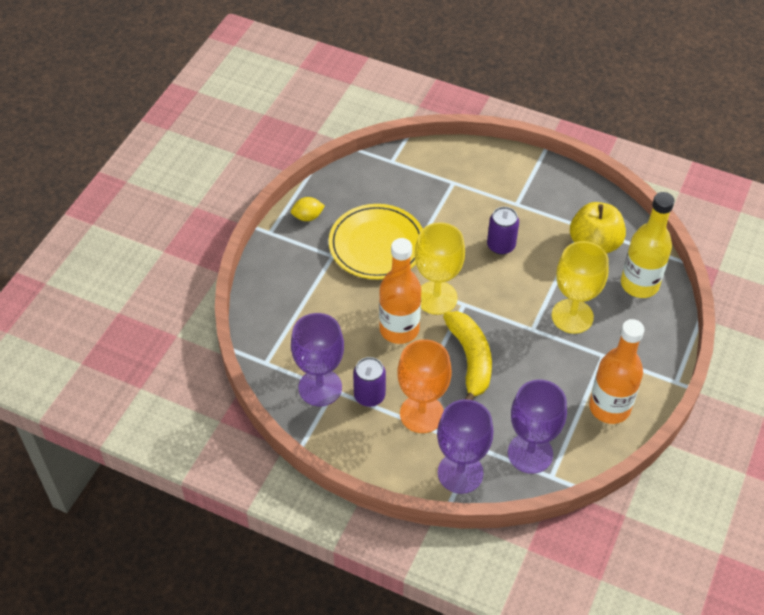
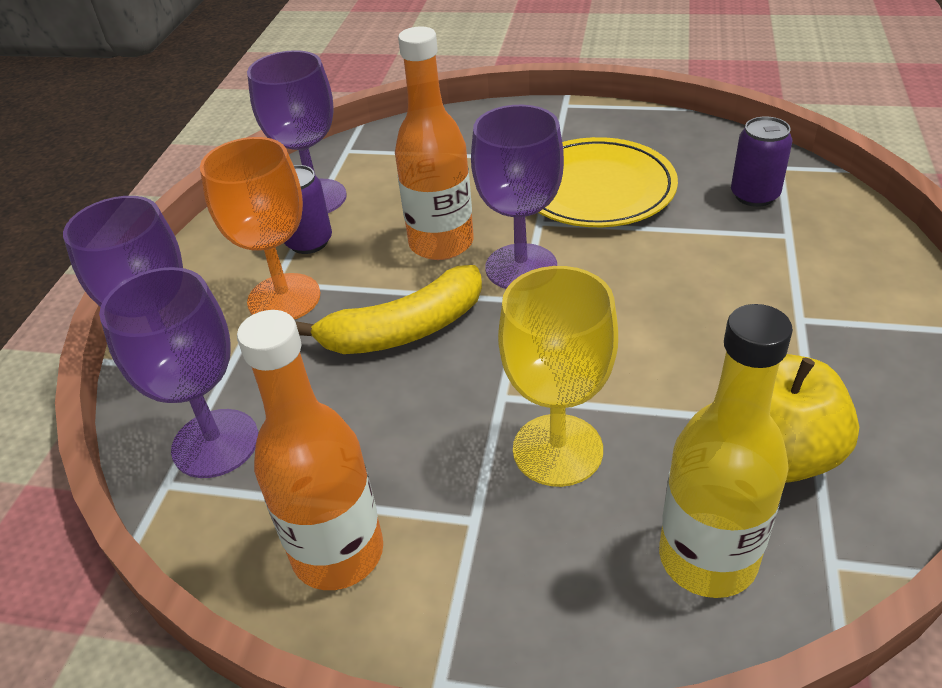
camera: 80 degrees right, 10 degrees down
(308, 217) = (611, 124): yellow lemon -> none
(436, 298) = (521, 267): yellow goblet -> purple goblet
(501, 245) = (681, 317): purple can -> purple can (754, 195)

